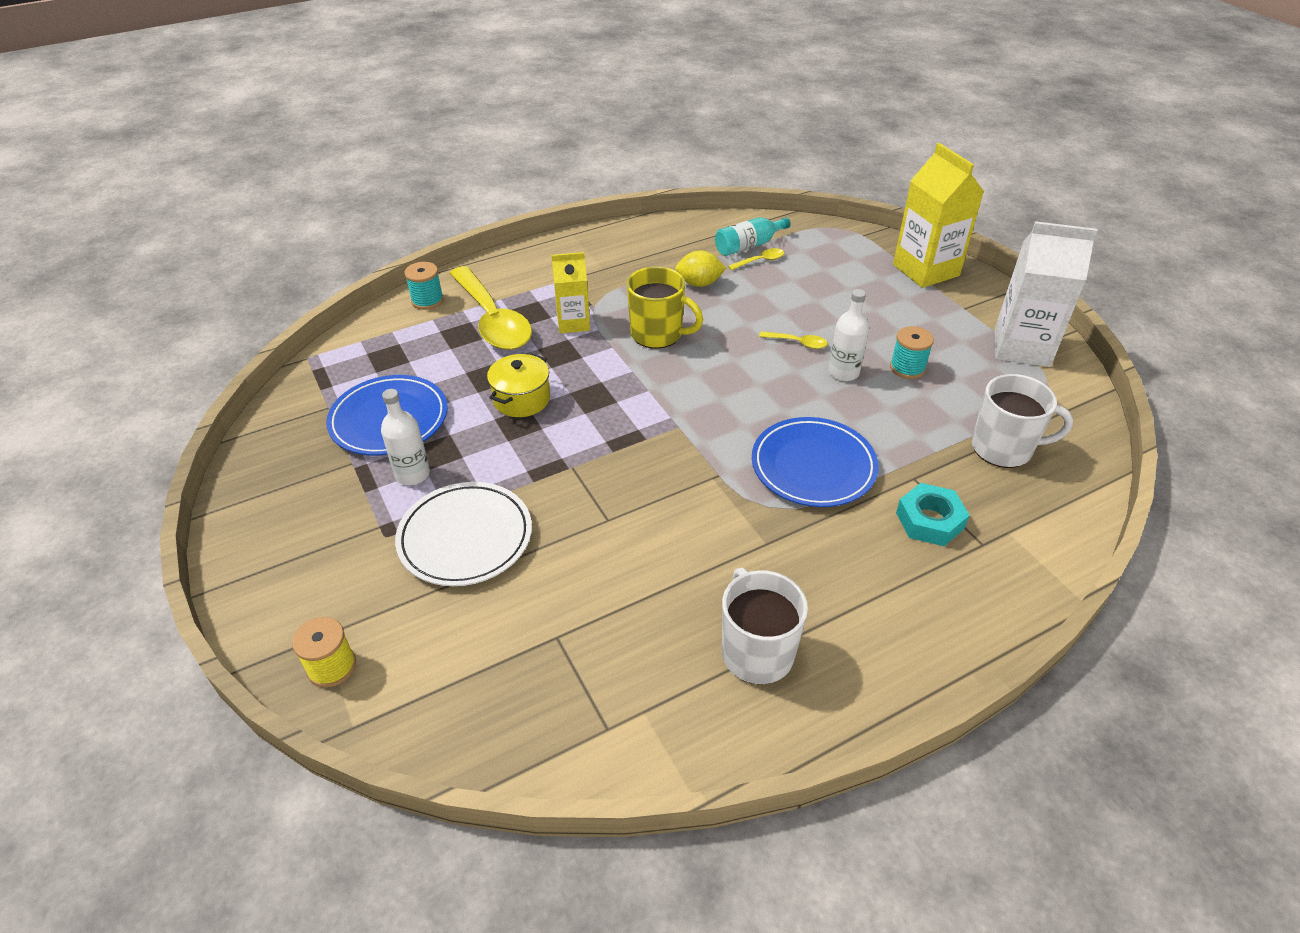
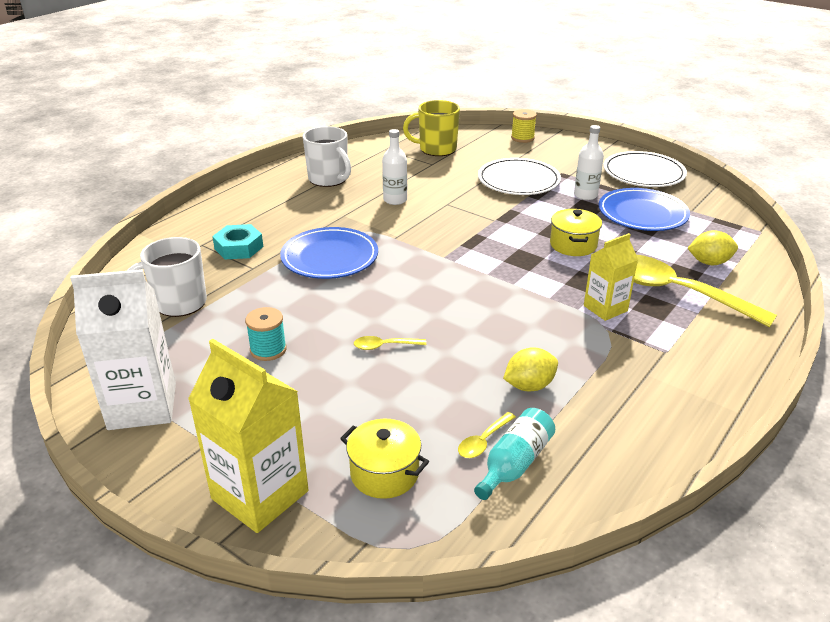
camera: 155 degrees right, 10 degrees down
(281, 492) = (643, 173): none -> white plate
(417, 338) = (709, 262): none -> yellow lemon
(427, 300) = (755, 293): turquoise spool -> none
(658, 334) = (520, 319): yellow mug -> yellow mug (436, 149)
(838, 261) = (384, 473): none -> yellow pot
(843, 372) = (329, 329): white bottle -> white bottle (395, 200)

